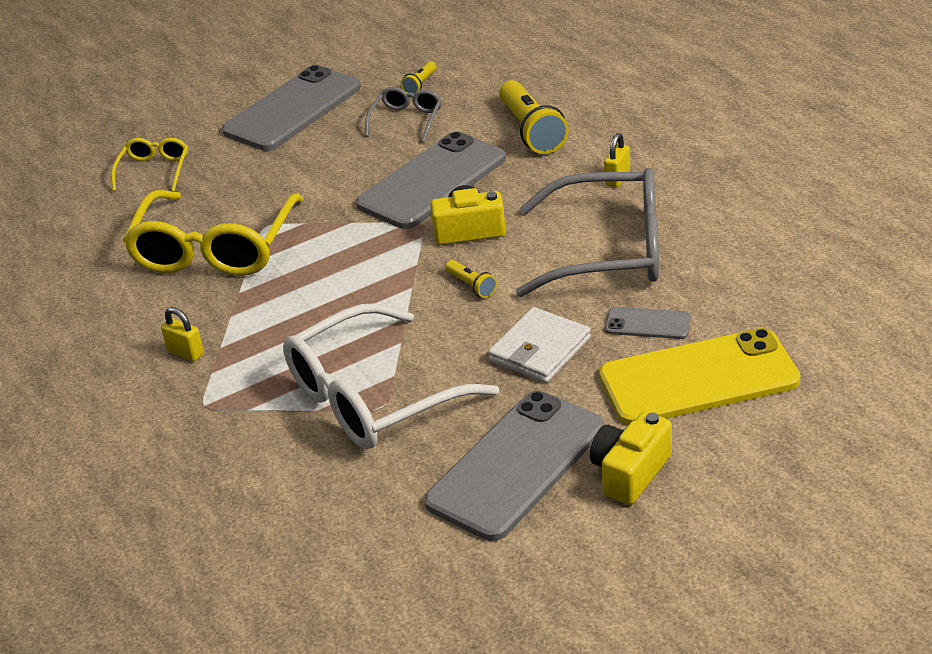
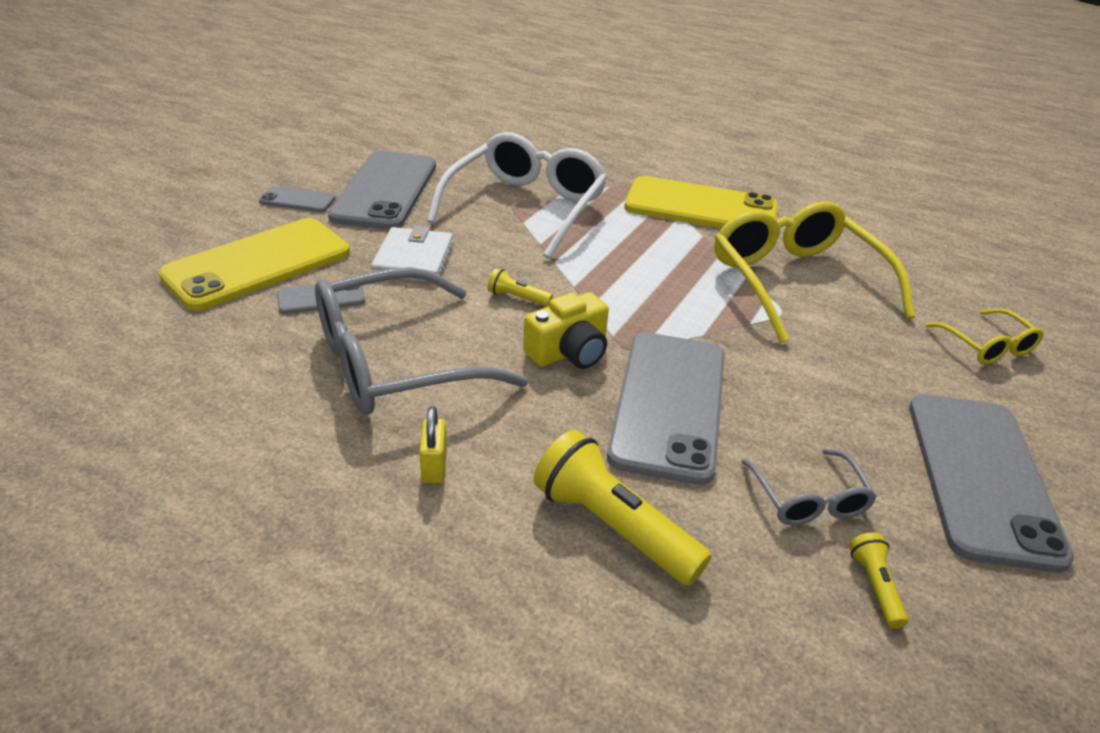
camera: 145 degrees right, 0 degrees up
(185, 353) = (700, 207): yellow padlock -> yellow phone
(630, 472) = (297, 200): yellow camera -> grey phone

